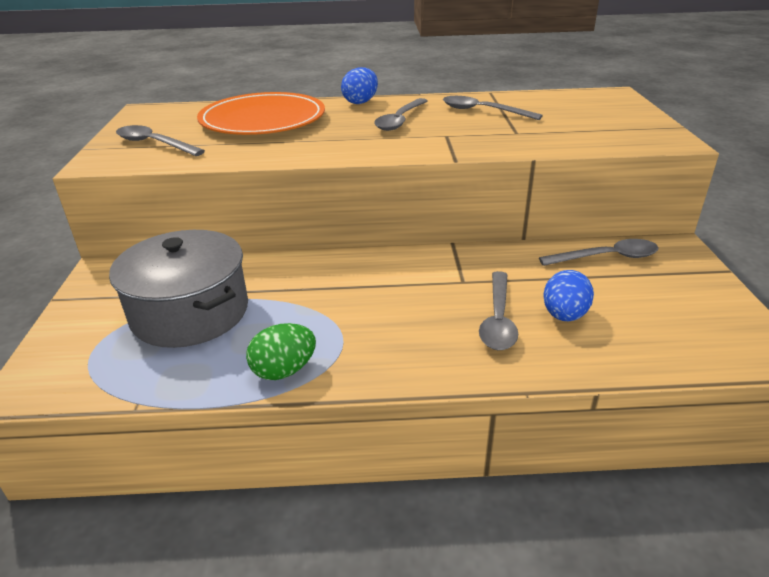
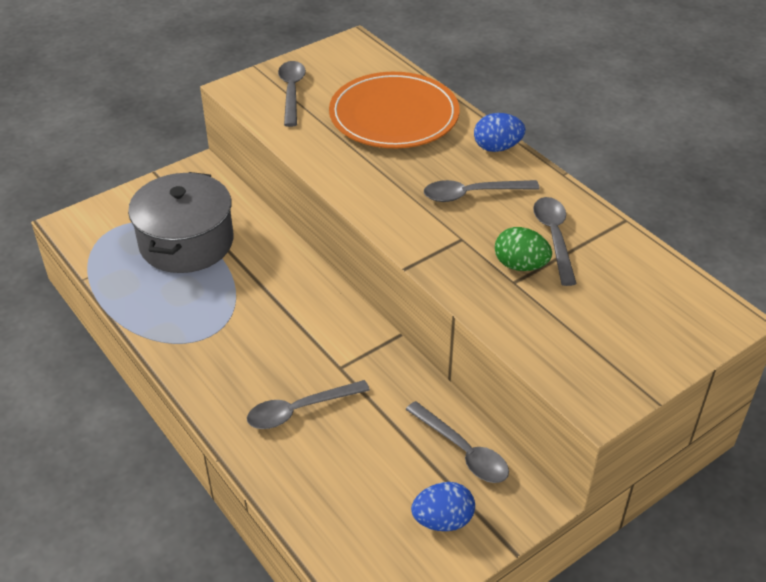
camera: 55 degrees right, 10 degrees up
(284, 370) = (158, 323): green egg -> green egg (520, 265)
(564, 315) = (336, 449): blue egg -> blue egg (443, 520)

